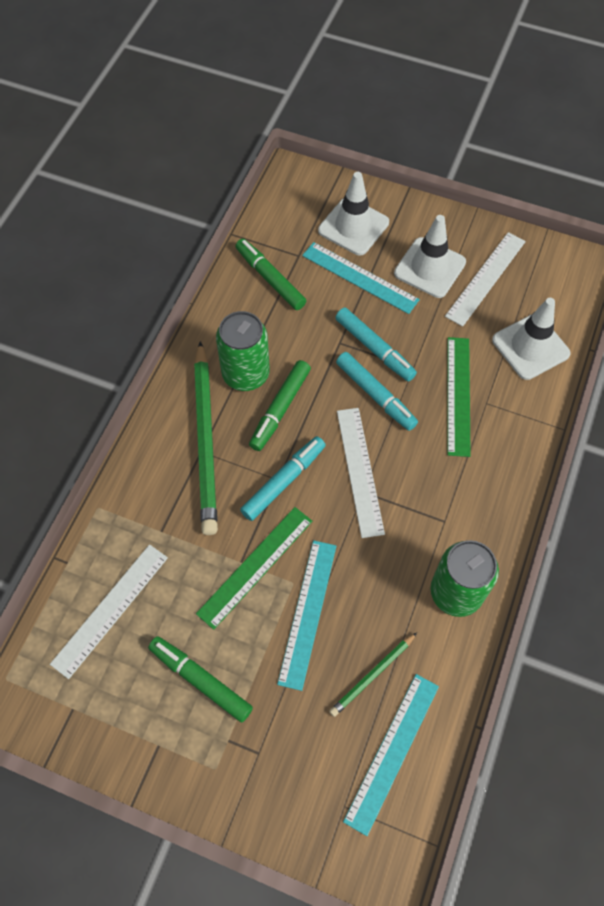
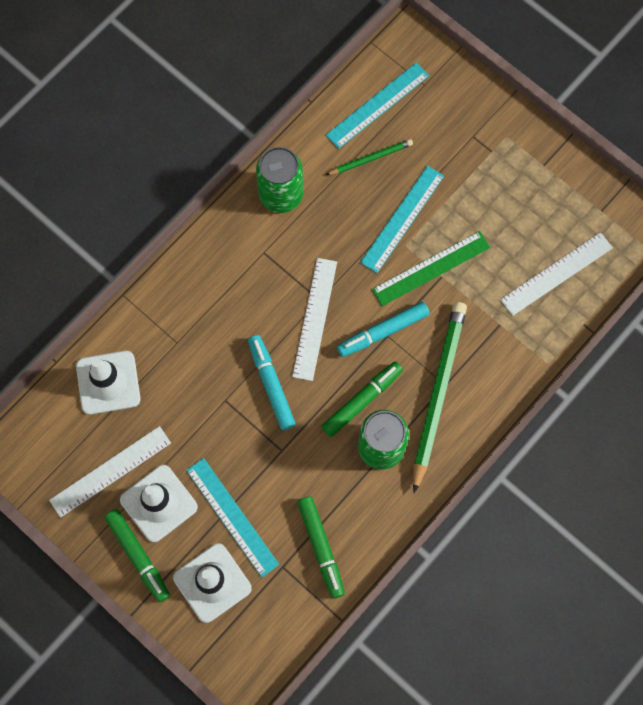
camera: 160 degrees left, 10 degrees up
(200, 680) = (500, 198): green marker -> green marker (138, 556)
(374, 348) = (252, 432): turquoise marker -> none
(458, 395) = (198, 358): green ruler -> none

